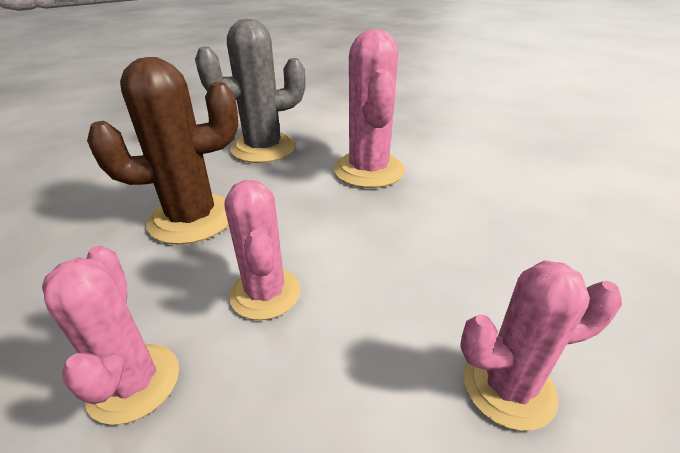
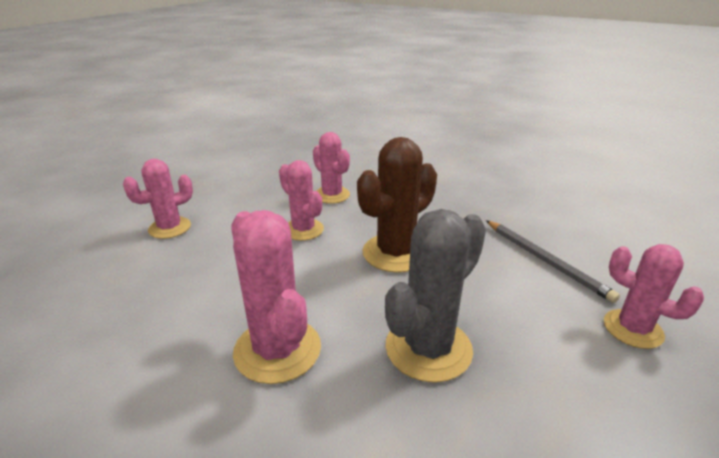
camera: 155 degrees right, 5 degrees down
(79, 174) = (545, 260): none -> grey pencil
(128, 129) = (632, 329): none -> pink cactus

